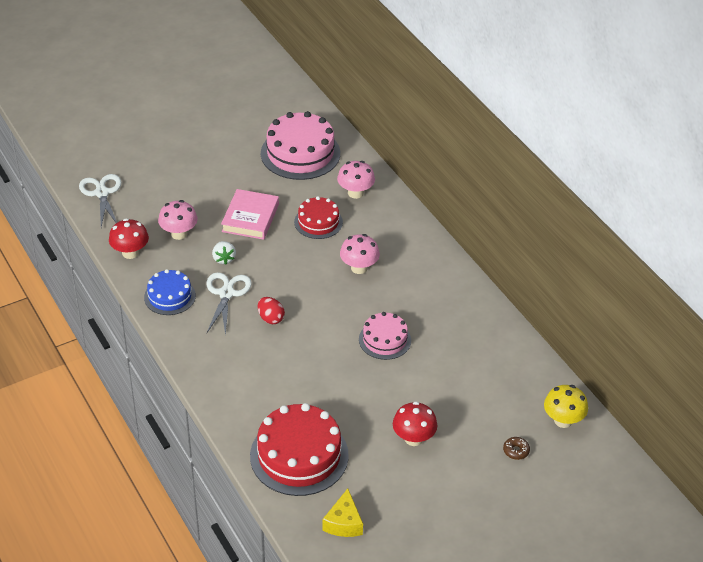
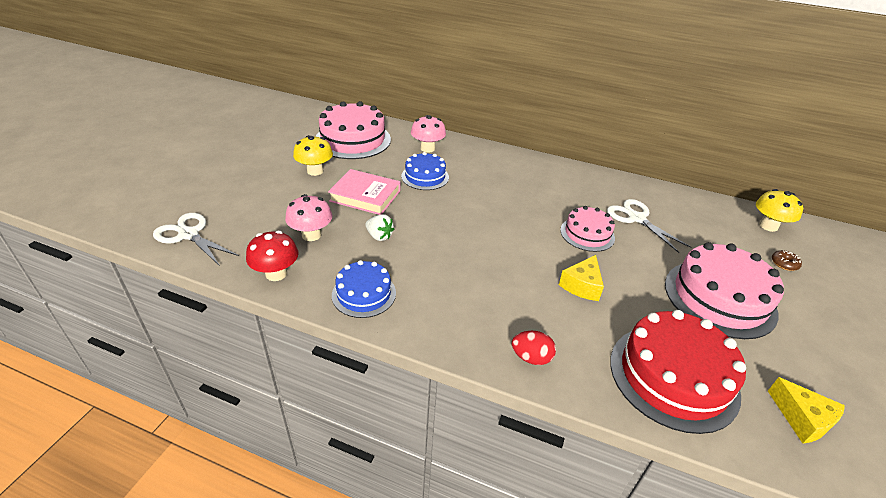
camera: 40 degrees left, 5 degrees down
(226, 293) = (416, 263): white scissors -> white scissors (636, 218)
(236, 174) = (315, 171): none -> yellow mushroom
(250, 218) = (365, 196): pink book -> pink book turned 45 degrees counterclockwise
(270, 318) = (481, 264): red egg -> red egg (531, 357)
(318, 222) = (425, 177): red cake -> blue cake
(322, 372) = (582, 285): none -> yellow cheese
(359, 268) = (497, 193): pink mushroom -> none
(413, 438) = (719, 298): red mushroom -> pink cake

